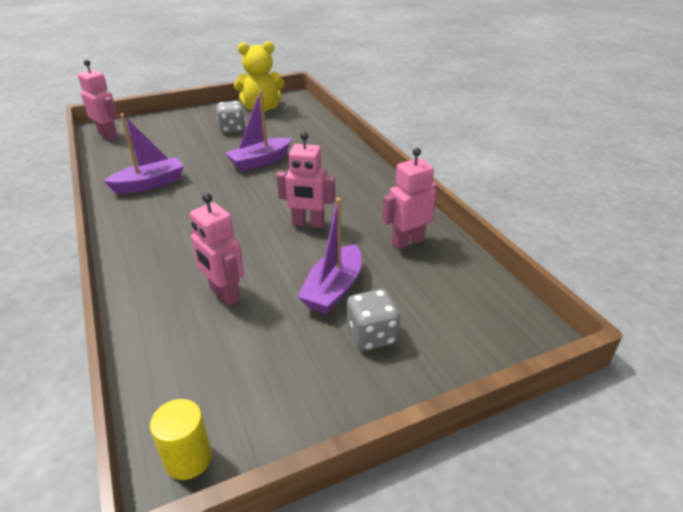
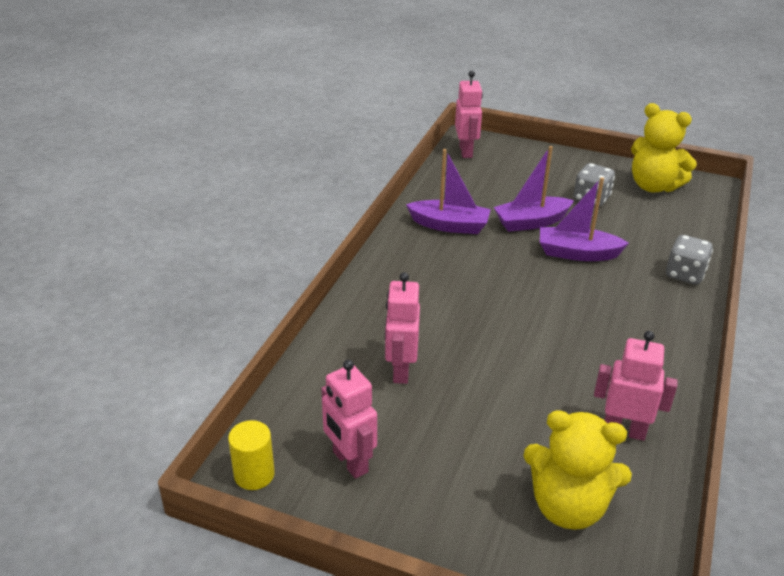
camera: 45 degrees right, 0 degrees up
(308, 224) = (545, 349): pink robot -> pink robot (350, 462)
(333, 289) = (493, 427): purple boat -> purple boat (531, 222)
(371, 335) = (476, 490): grey dice -> grey dice (684, 274)
(434, 304) = (568, 507): none -> yellow teddy bear

